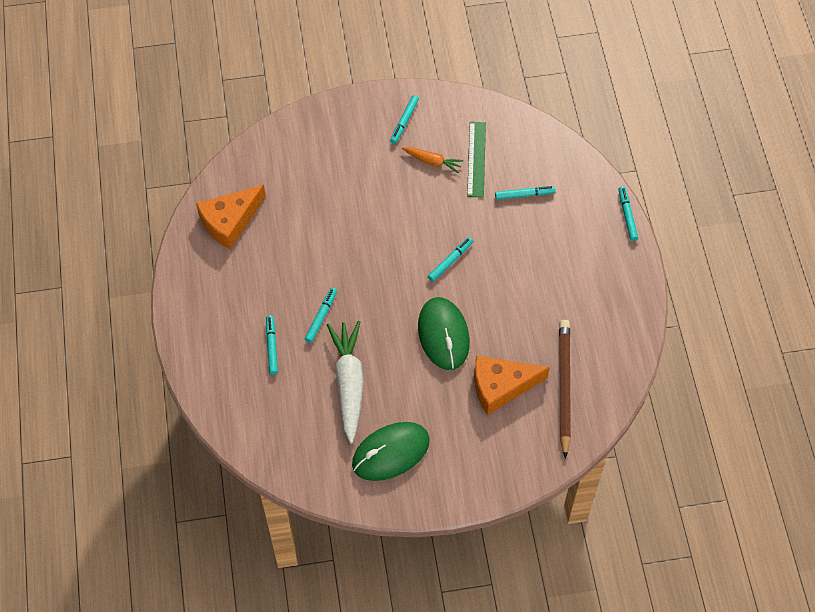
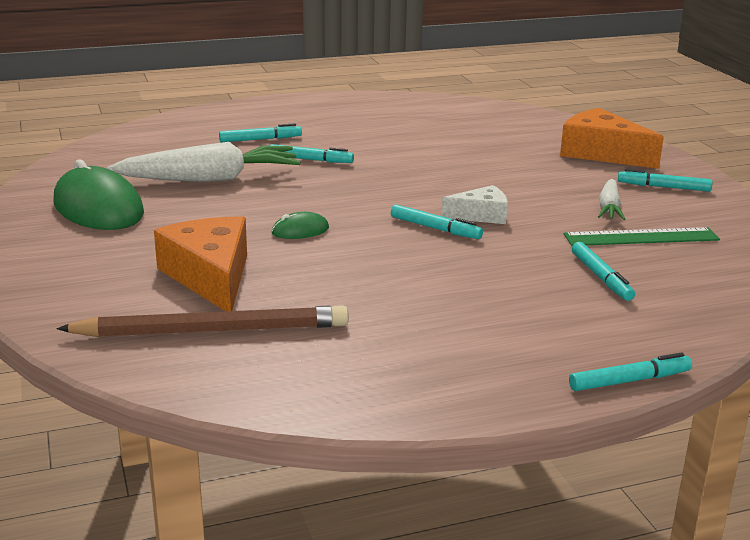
camera: 80 degrees right, 35 degrees down
(230, 221) = (431, 112): orange cheese -> orange cheese (601, 153)
(432, 161) = (609, 208): orange carrot -> white carrot
(434, 232) = (481, 215): none -> white cheese
(443, 335) = (300, 230): green mouse -> green mouse, size x0.46

